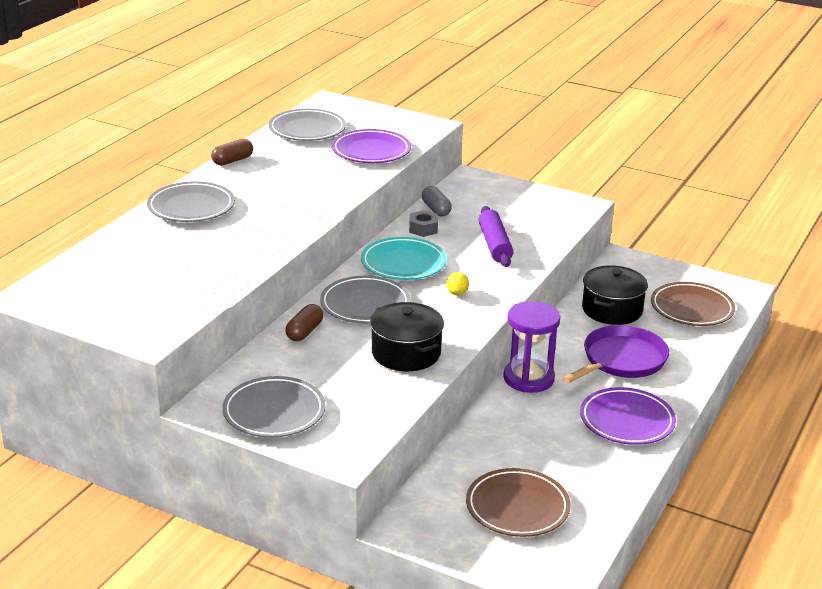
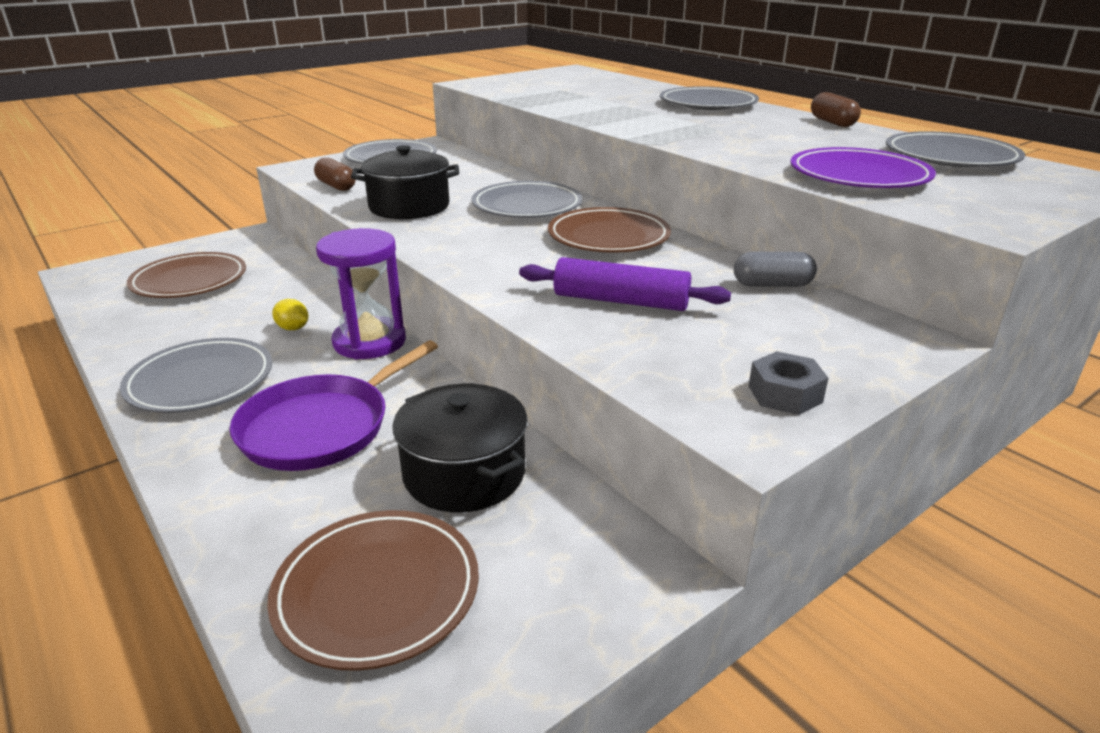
camera: 115 degrees right, 0 degrees up
(304, 332) = (501, 179): brown capsule -> brown capsule (336, 186)
(403, 263) = (608, 237): turquoise plate -> brown plate
(423, 229) = (705, 264): grey nut -> grey nut (785, 394)
(457, 293) = (503, 250): yellow lemon -> yellow lemon (293, 328)
(621, 360) = (321, 427): purple pan -> purple pan turned 60 degrees clockwise
(627, 421) = (201, 381): purple plate -> grey plate

